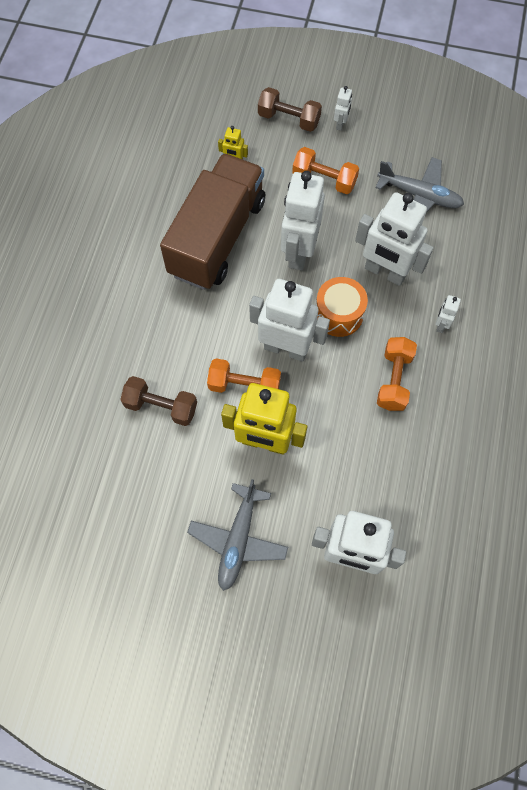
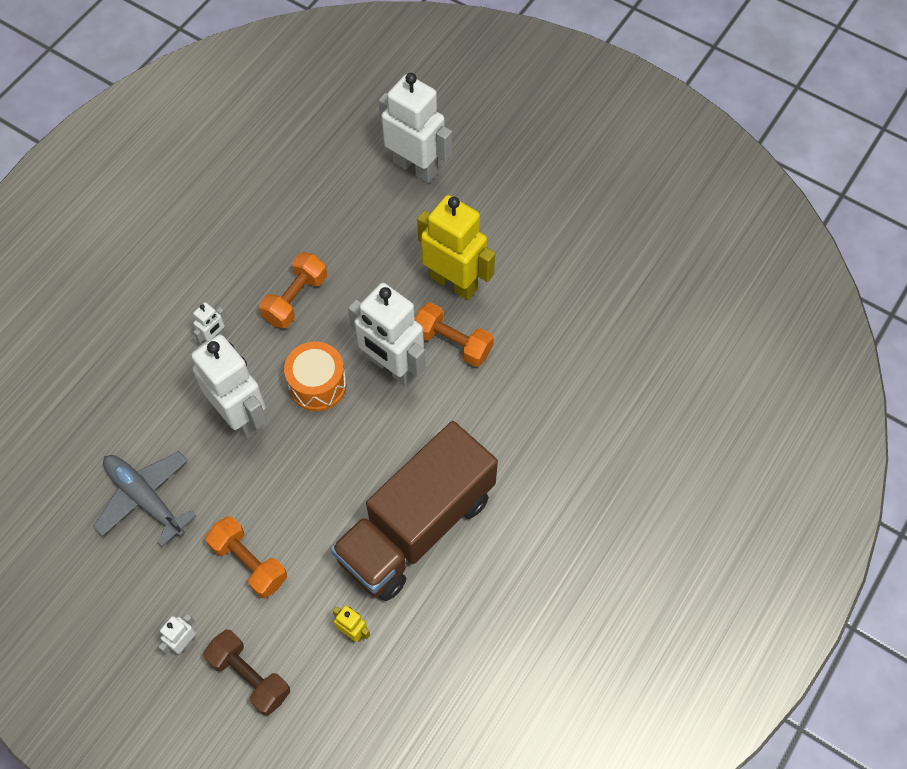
camera: 160 degrees left, 5 degrees down
(161, 406) = (548, 350): brown dumbbell -> none
(238, 539) = (512, 209): grey plane -> none
(299, 252) = (327, 474): white robot -> none

